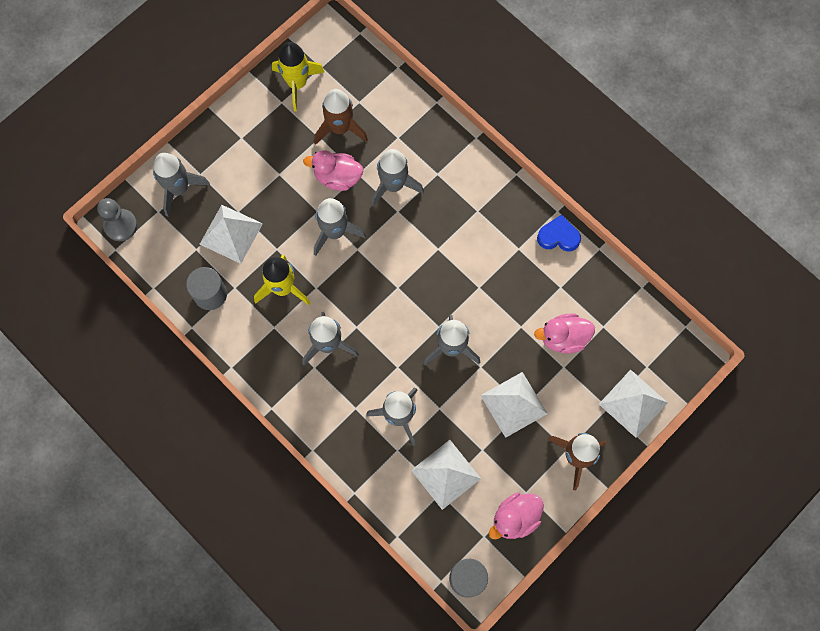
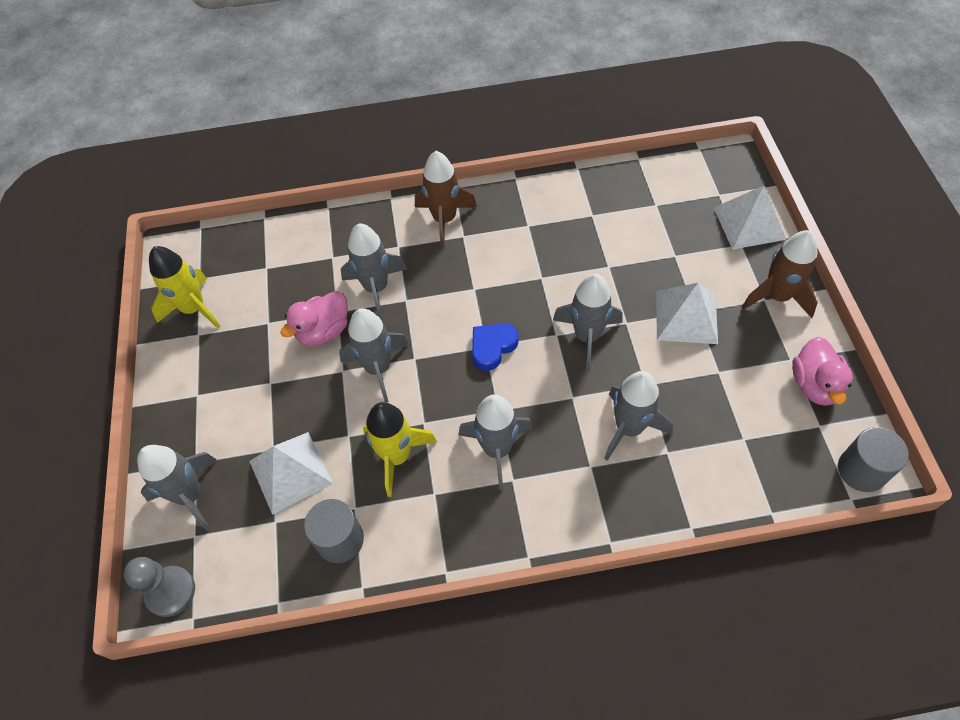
camera: 50 degrees left, 15 degrees down
(340, 128) = (276, 299): brown rocket -> brown rocket (444, 219)
(446, 474) = (725, 421): white pyramid -> none
(558, 236) = (541, 190): blue heart -> blue heart (492, 347)
(563, 338) = (645, 240): pink duck -> none

